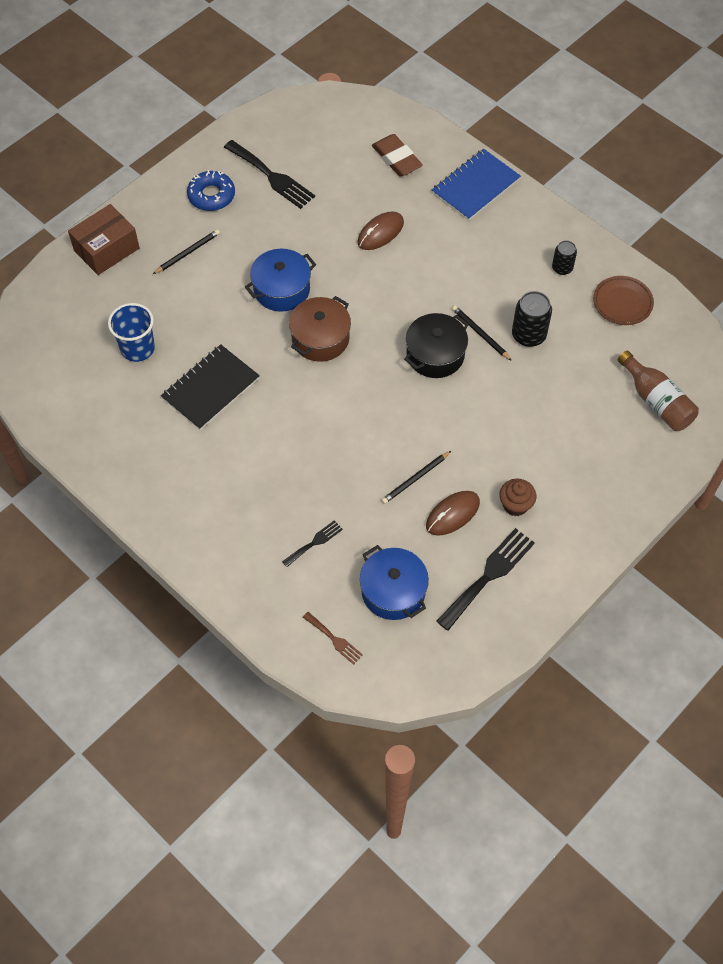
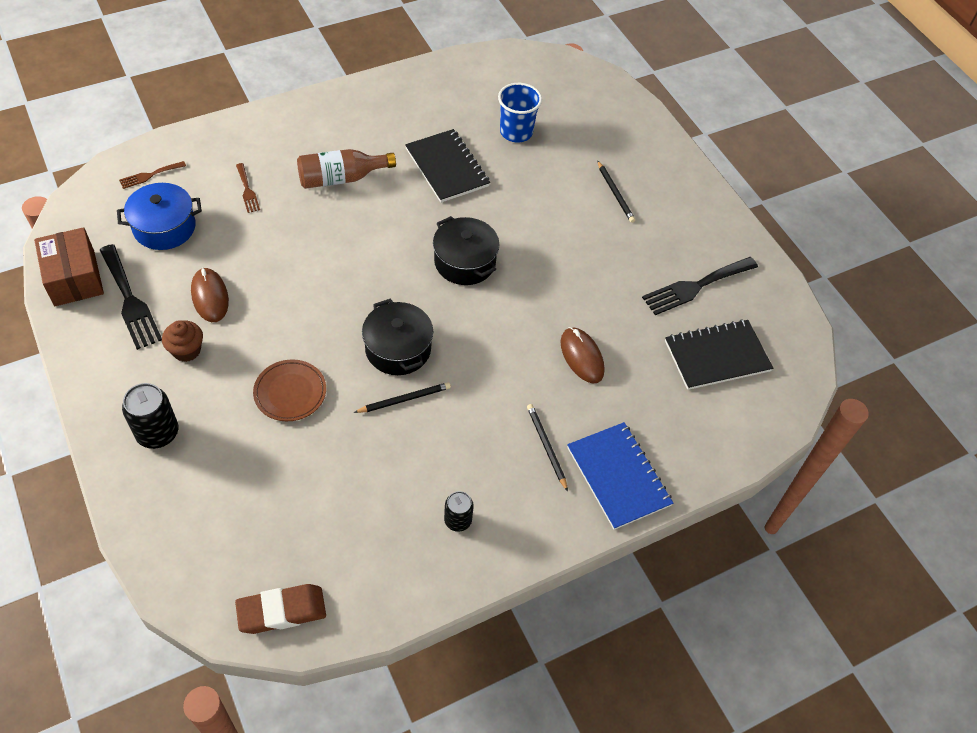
camera: 105 degrees right, 5 degrees down
(106, 249) = (641, 139): brown box -> brown box (74, 278)
(211, 195) = (684, 231): blue donut -> none
(281, 289) = (539, 250): blue pot -> none
(314, 542) = (247, 190): black fork -> brown fork
(320, 338) = (465, 262): brown pot -> black pot
(337, 151) = (717, 356): none -> black notebook
(396, 159) = (688, 410): brown eraser -> brown eraser (282, 611)
(415, 479) = (265, 282): black pencil -> black pencil (546, 446)
(528, 335) = (380, 445): black can -> black can (157, 433)
(622, 303) = (377, 566): brown plate -> brown plate (290, 392)
(656, 401) = (225, 539): brown bottle -> brown bottle (341, 178)

